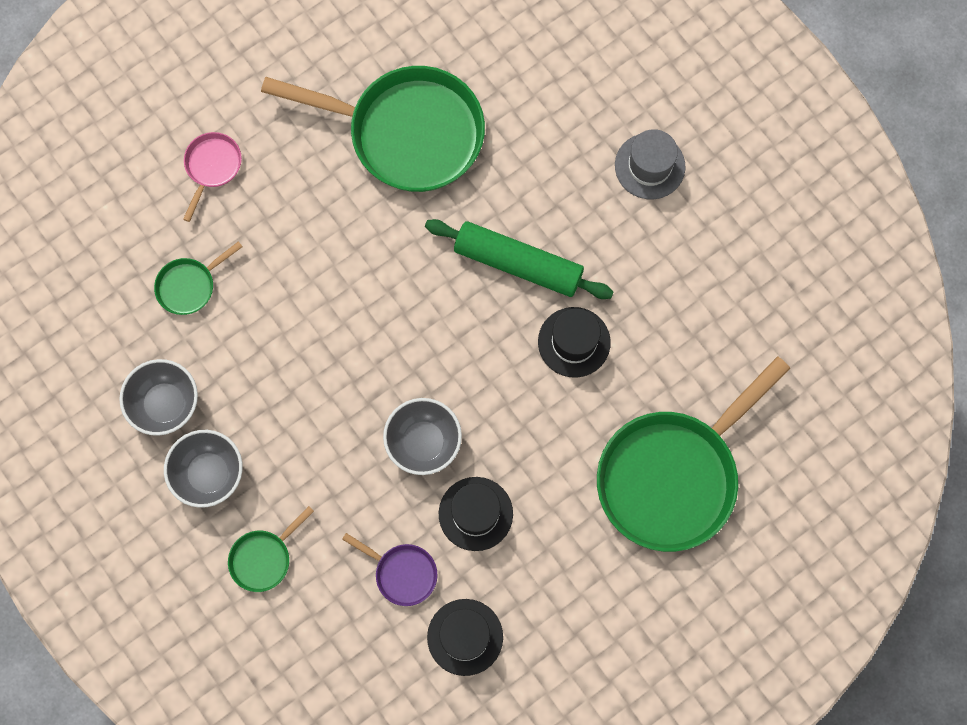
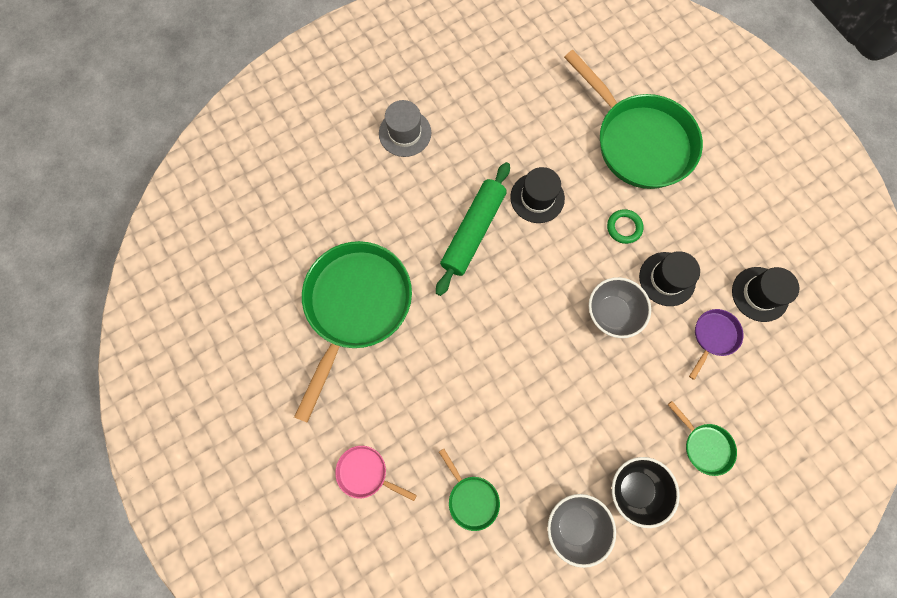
camera: 85 degrees left, 0 degrees up
(209, 474) = (635, 488): grey bowl -> black bowl
(542, 457) = (624, 227): none -> green ring

